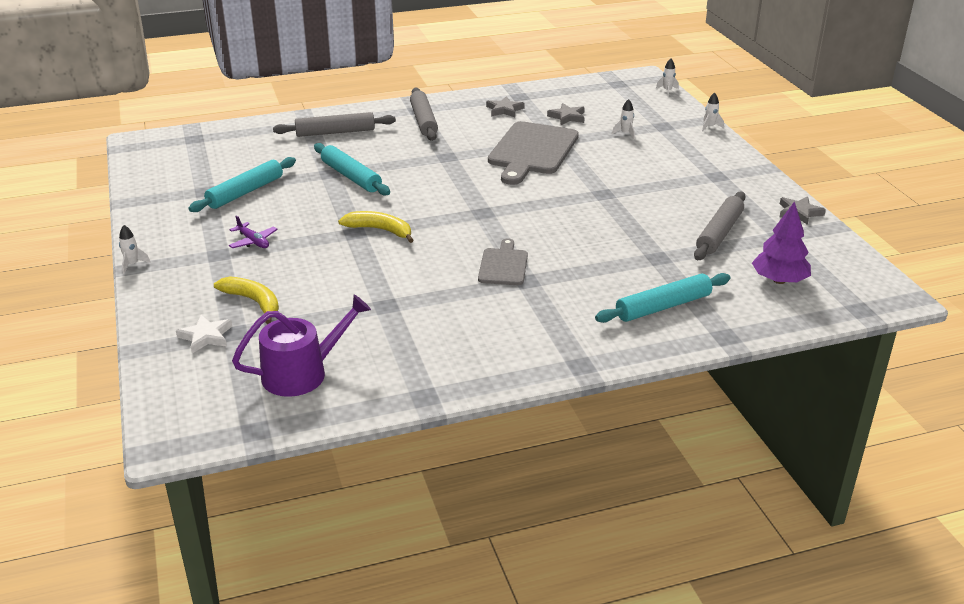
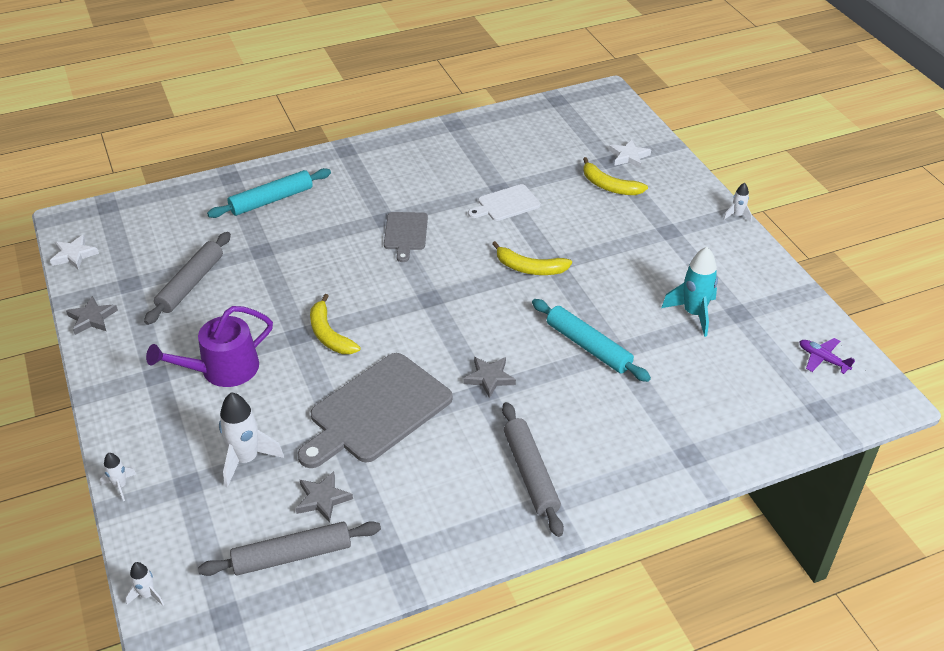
camera: 175 degrees right, 10 degrees up
(245, 192) = (693, 313): turquoise rolling pin -> turquoise rocket
(253, 241) = (645, 247): purple plane -> purple plane (822, 359)
(302, 373) = (544, 135): purple watering can -> purple watering can (223, 369)
(335, 132) = (643, 436): grey rolling pin -> grey rolling pin (292, 555)
(384, 289) = (506, 204): none -> white cutting board
(504, 110) = (416, 513): grey star -> grey star (489, 378)
(532, 151) = (376, 411): grey cutting board -> grey cutting board turned 150 degrees counterclockwise
(575, 193) = (329, 334): none -> yellow banana
(625, 134) = (246, 459): white rocket -> white rocket, size x1.93
(779, 280) = (160, 231): purple tree -> none
(859, 262) = (74, 255): none -> white star

